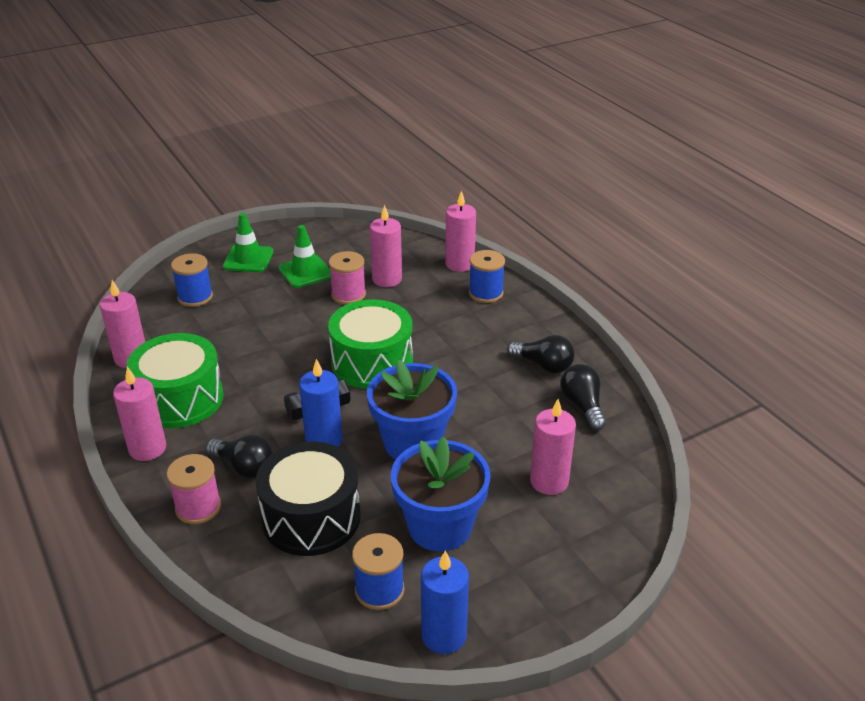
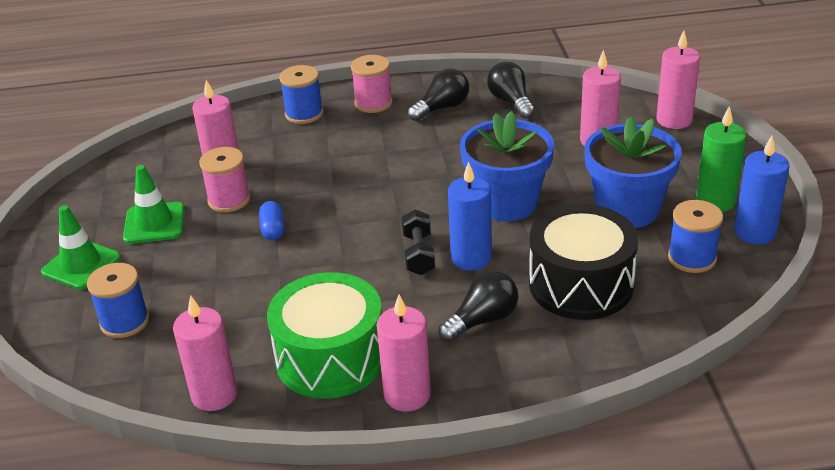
camera: 65 degrees left, 0 degrees up
(198, 507) = (529, 363): pink spool -> pink spool (373, 103)
(320, 326) = (273, 229): none -> blue capsule
(372, 362) = (364, 205): green drum -> none
(459, 264) = (239, 118): pink candle -> pink candle (674, 120)
(486, 593) = (715, 201): none -> green candle
(582, 406) = (511, 102): black light bulb -> black light bulb turned 60 degrees clockwise

